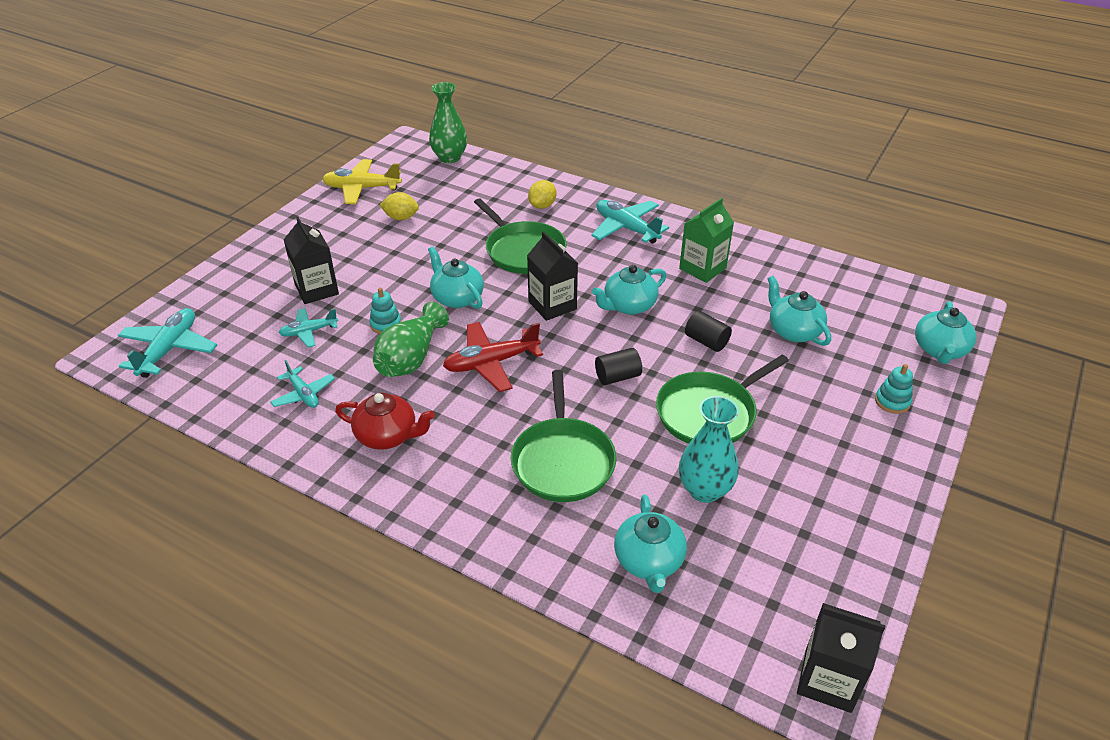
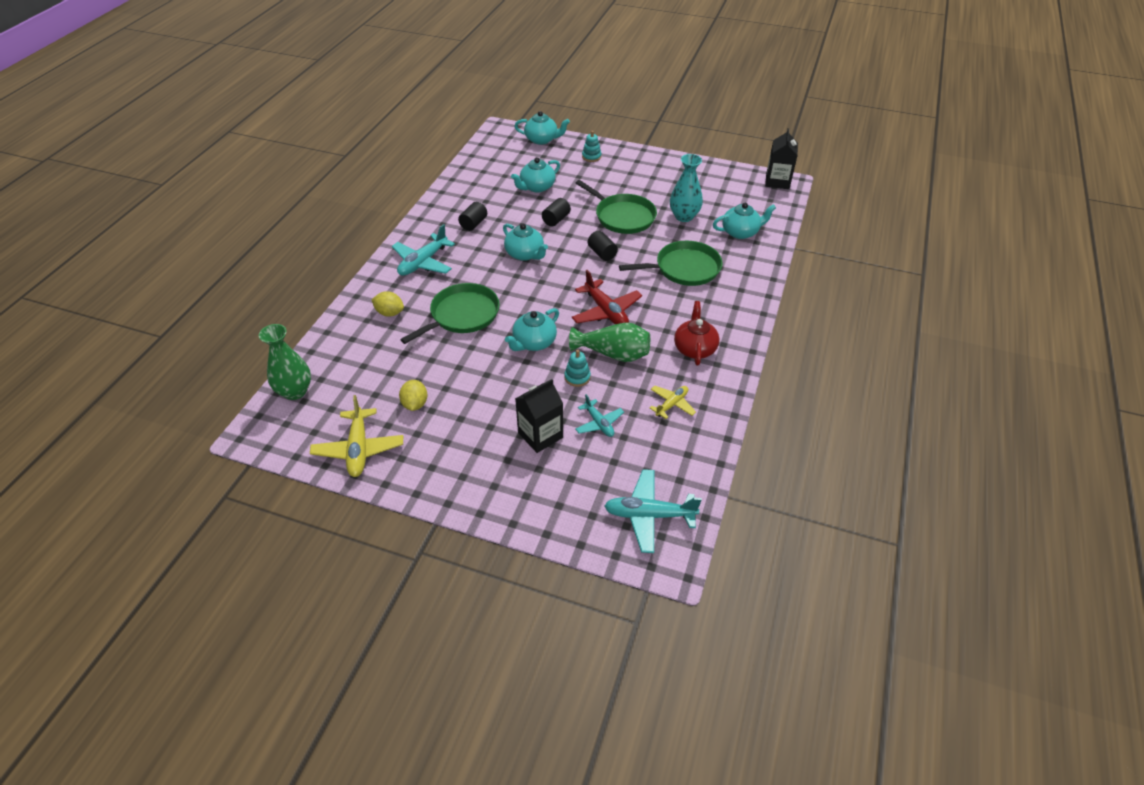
camera: 100 degrees left, 5 degrees up
(303, 394) = (671, 404): turquoise plane -> yellow plane
(552, 305) = (532, 290): black carton -> none
(702, 268) = (473, 224): green carton -> black cylinder

